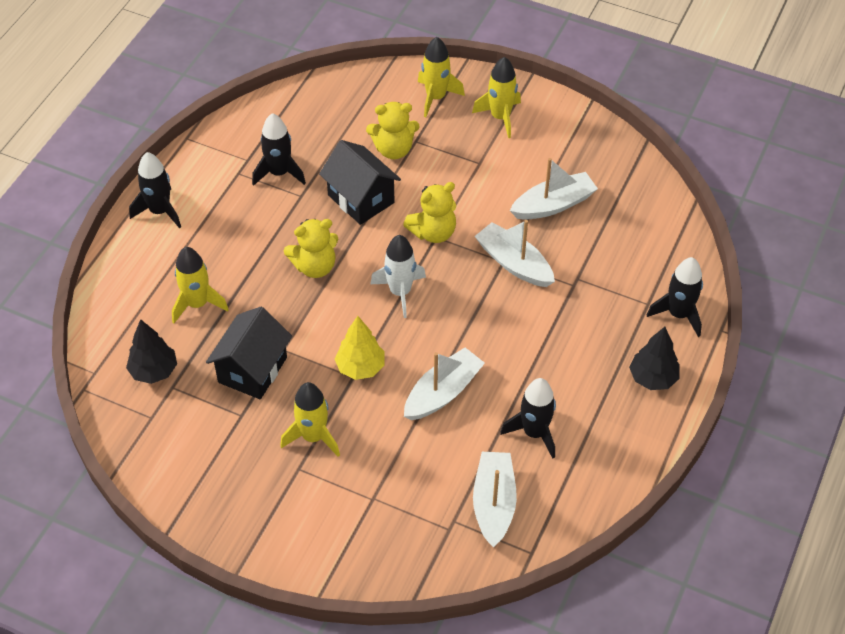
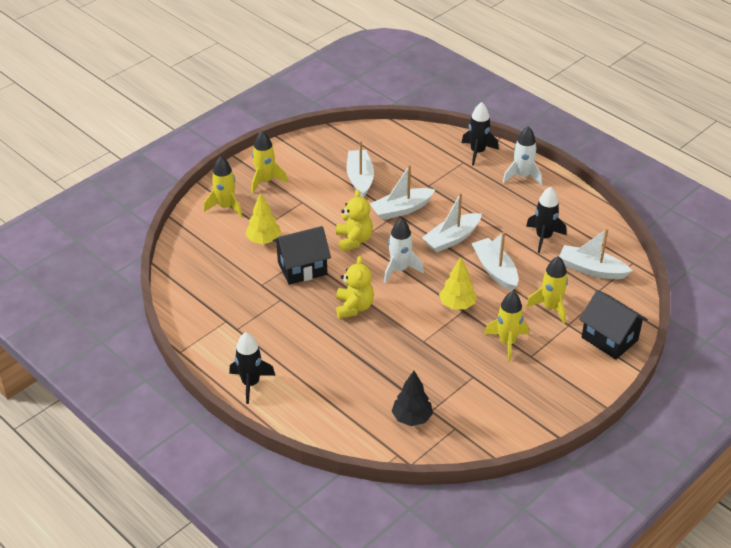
camera: 70 degrees left, 10 degrees down
(197, 304) = (358, 380): yellow rocket -> yellow rocket (550, 307)
(252, 370) = (434, 362): black house -> black house (609, 339)
(279, 173) = (251, 306): black rocket -> none
(393, 149) = (264, 240): yellow teddy bear -> yellow tree
(482, 330) = (451, 239): none -> white boat
(653, 378) = (522, 176): black tree -> white rocket

